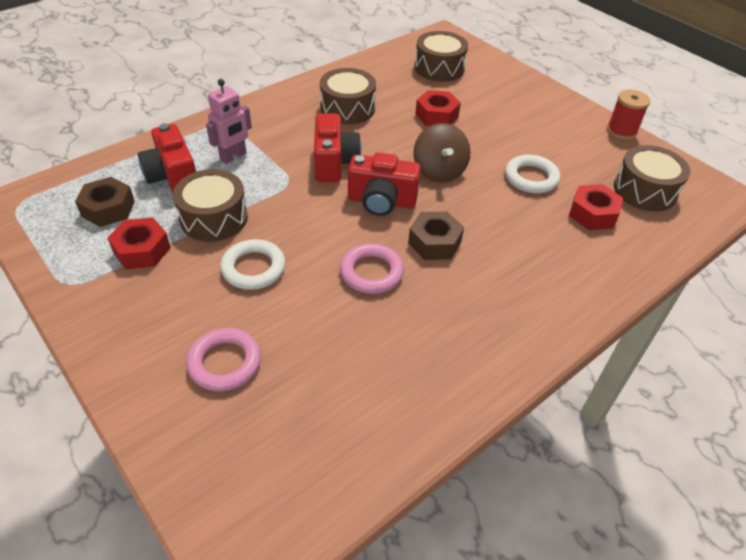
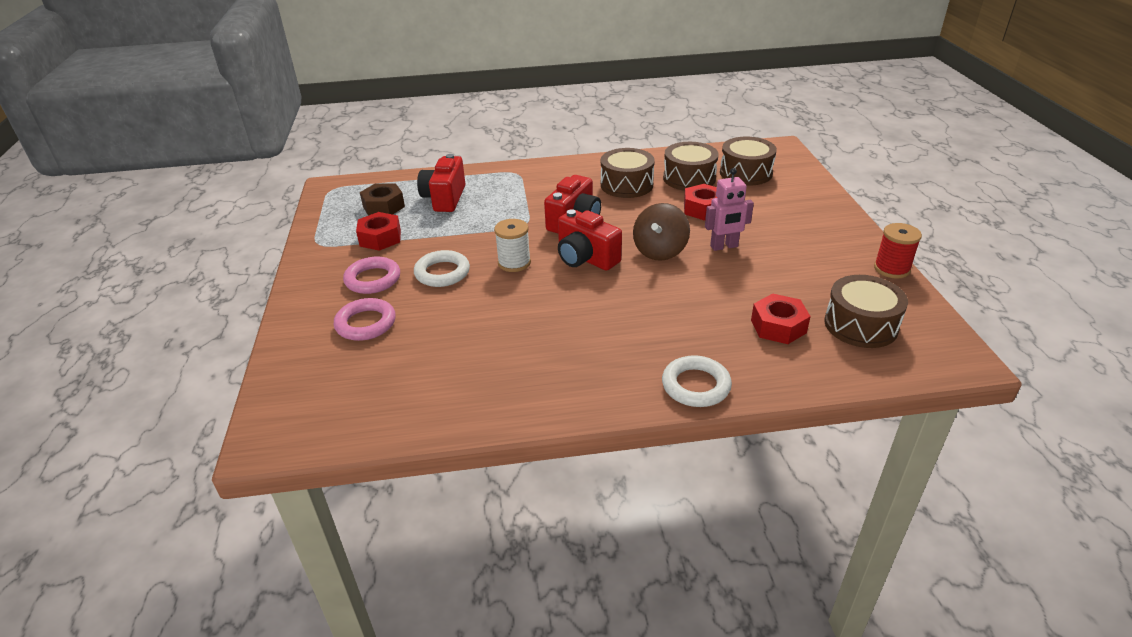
camera: 35 degrees right, 10 degrees down
(214, 218) = (447, 232): brown drum -> brown drum (689, 178)
(233, 156) = (500, 196): pink robot -> pink robot (724, 246)
(318, 230) = (514, 263): none -> white spool
(371, 272) = (526, 304): pink ring -> pink ring (373, 279)
(434, 242) = (600, 300): brown nut -> none
(531, 178) = (745, 280): white ring -> white ring (696, 385)

